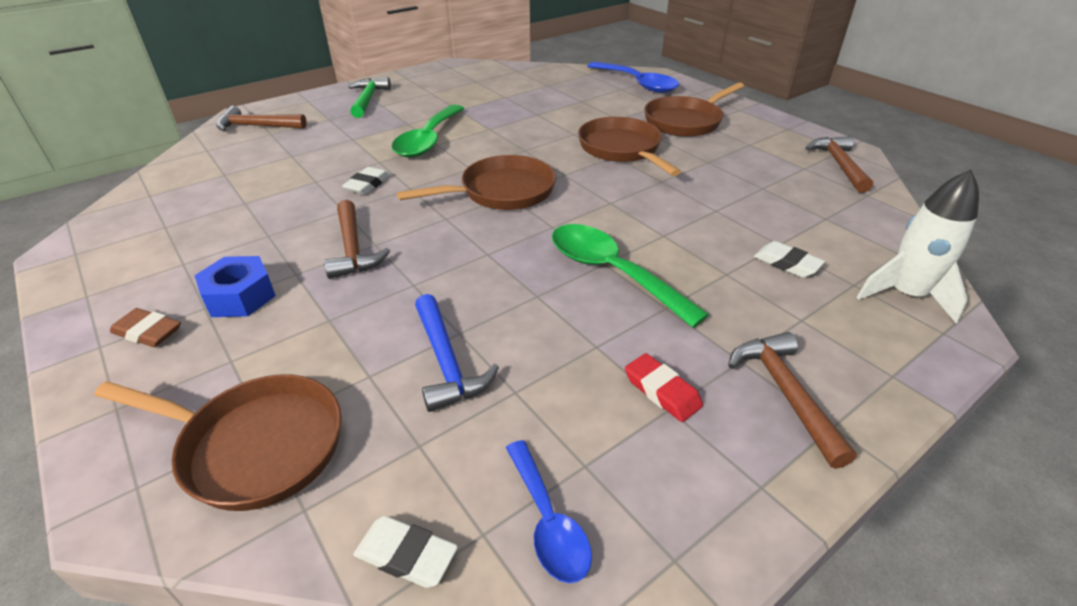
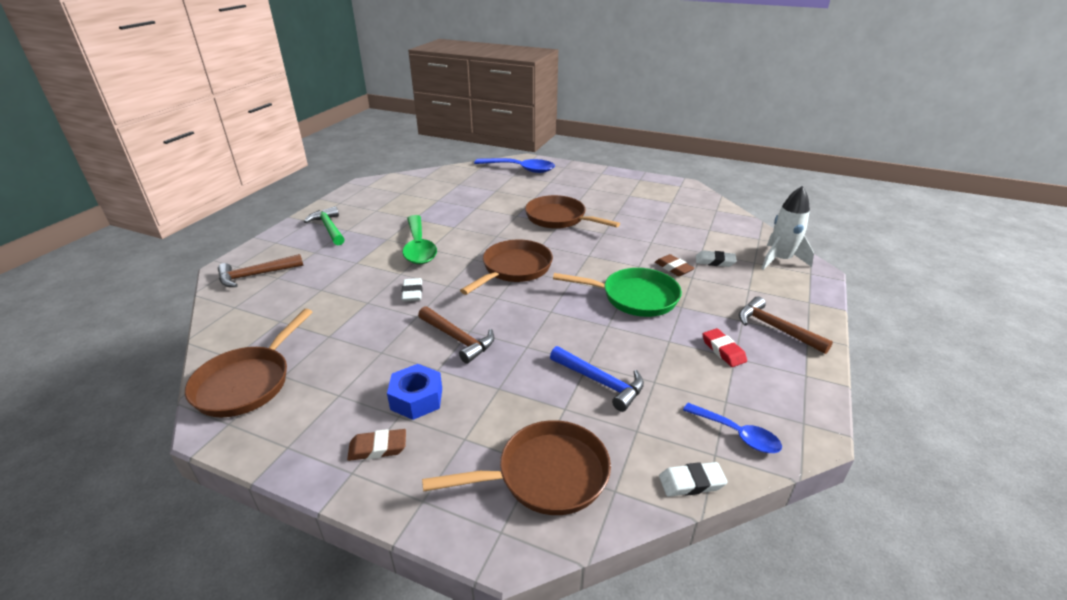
camera: 30 degrees left, 5 degrees down
(612, 273) = (634, 297): green spoon -> green pan
(662, 391) = (723, 350): red eraser -> red eraser turned 45 degrees clockwise
(685, 121) = (578, 189): brown pan -> brown pan (247, 382)
(711, 253) = (673, 268): none -> brown eraser
(839, 165) = (687, 196): brown hammer -> none

